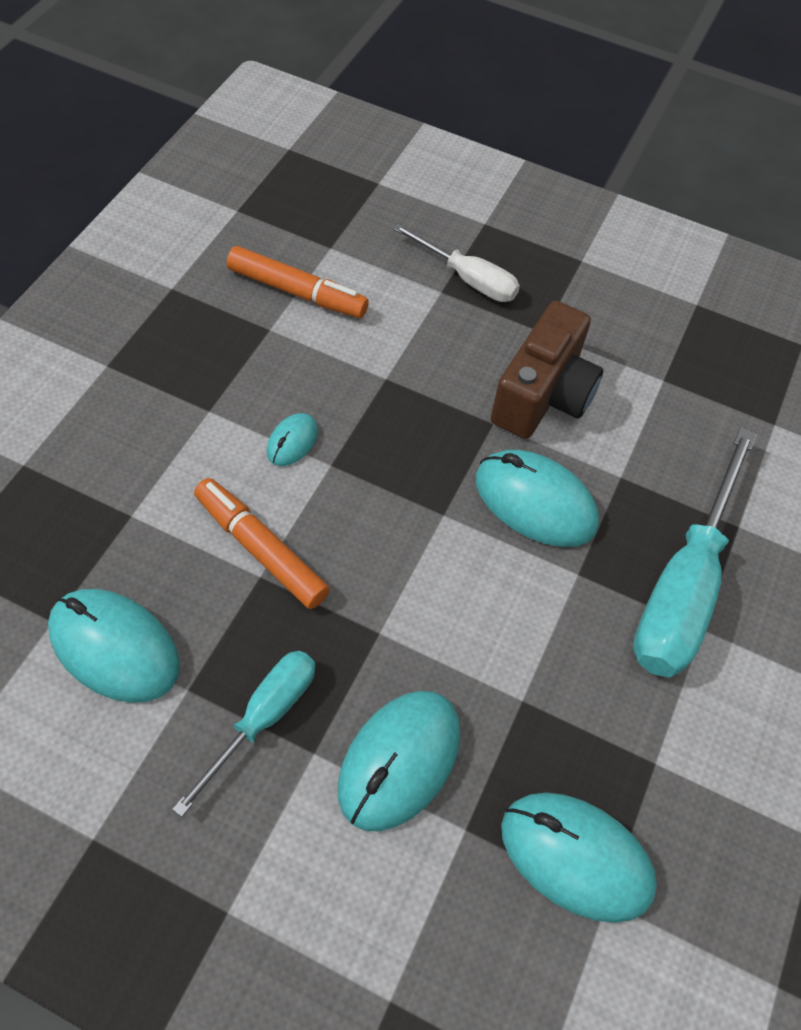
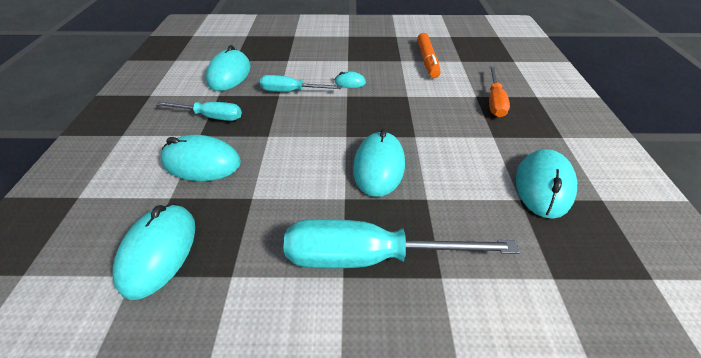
camera: 70 degrees right, 10 degrees down
(261, 549) = (291, 91): orange marker -> turquoise screwdriver
(467, 279) = (494, 101): white screwdriver -> orange screwdriver
(543, 395) = (451, 149): brown camera -> none
(653, 342) = (543, 185): none -> turquoise mouse

